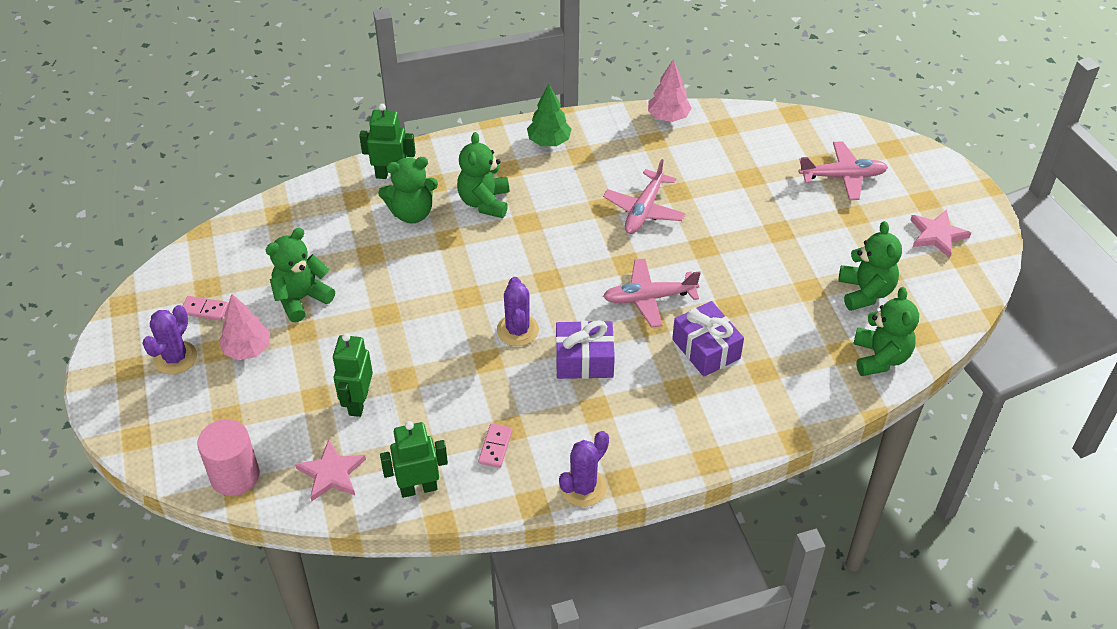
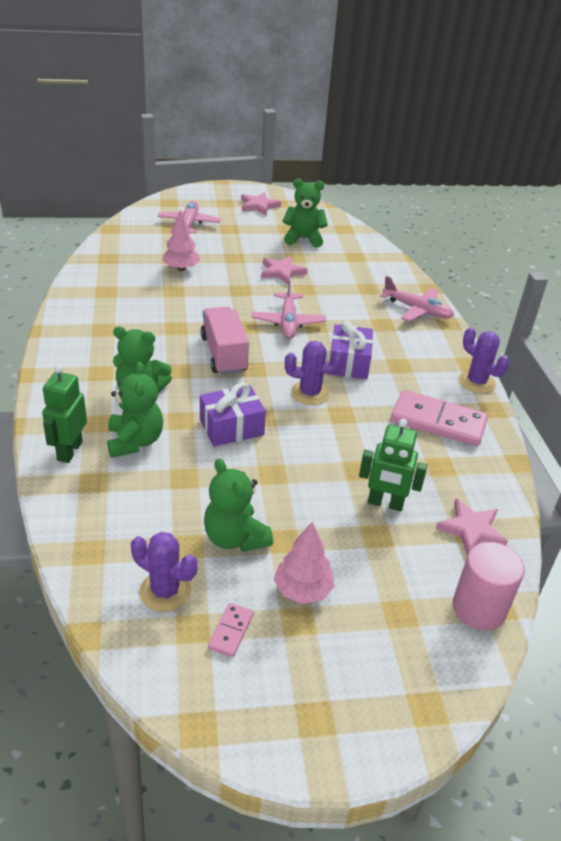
camera: 85 degrees left, 10 degrees down
(175, 358) = (305, 664): purple cactus -> purple cactus (165, 591)
(418, 488) = (484, 472): green robot -> none
(495, 447) = (438, 422): pink domino -> pink domino, size x2.17
(549, 141) = (76, 344): green tree -> none
(566, 252) = (224, 354): none -> pink truck
(644, 210) = (188, 309): pink plane -> pink plane (417, 310)
(668, 117) = (81, 279): pink tree -> pink tree (181, 268)
(706, 349) = (345, 307): purple gift -> purple gift (231, 427)
(763, 279) = (282, 272): none -> pink star
(880, 357) = (362, 245): green teddy bear -> none

